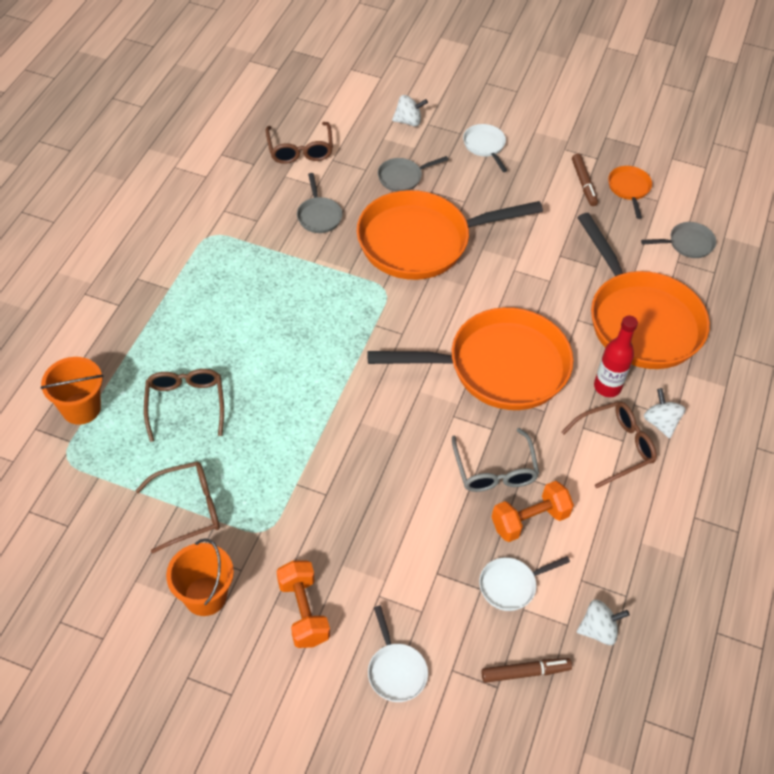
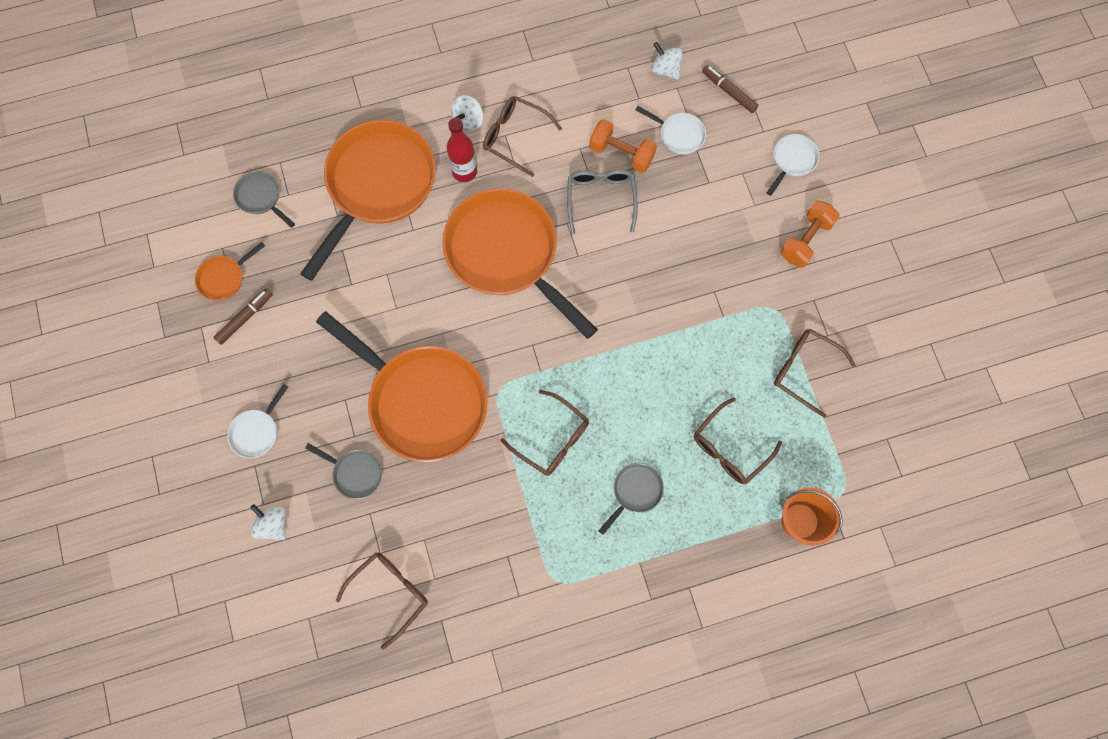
camera: 125 degrees left, 20 degrees up
(205, 596) = (849, 306): orange bucket -> none
(313, 297) = (552, 439): none -> brown glasses
(319, 216) = (459, 508): grey pan -> grey pan (635, 492)
(494, 470) = (601, 199): grey glasses -> grey glasses turned 45 degrees counterclockwise

